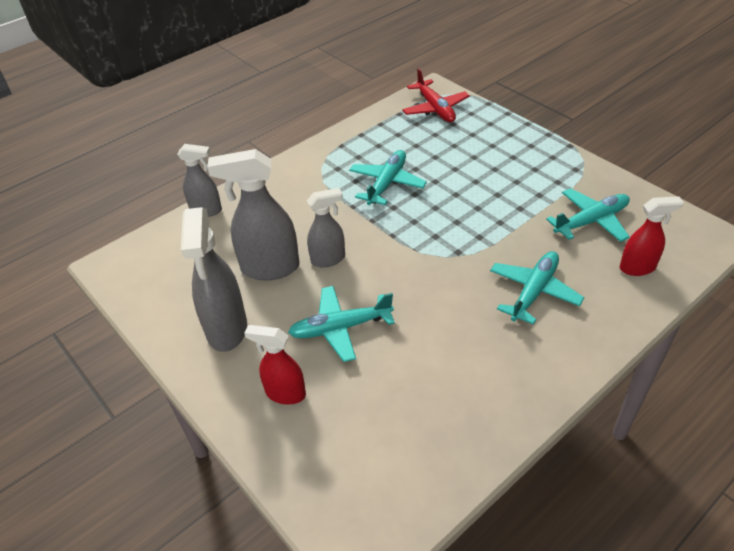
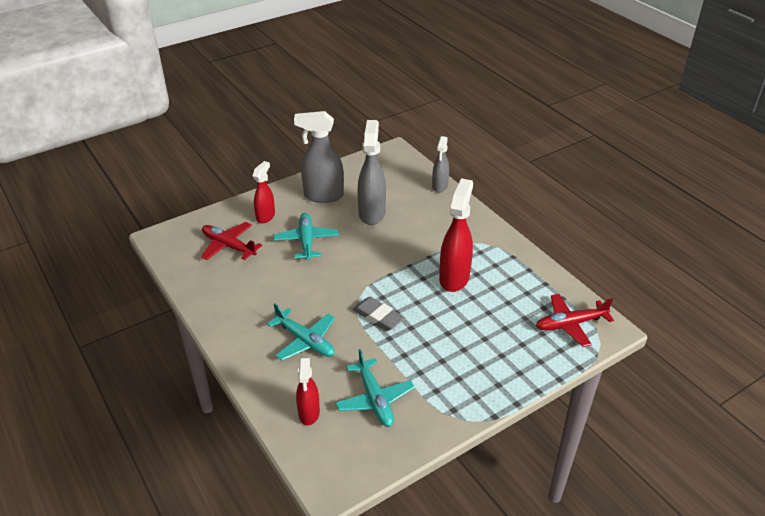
camera: 95 degrees right, 5 degrees down
(328, 259) = (372, 240): grey spray bottle -> none
(368, 427) = (228, 246): none -> red plane
(387, 183) = (454, 278): turquoise plane -> red spray bottle
(469, 235) = (378, 316): none -> grey eraser

